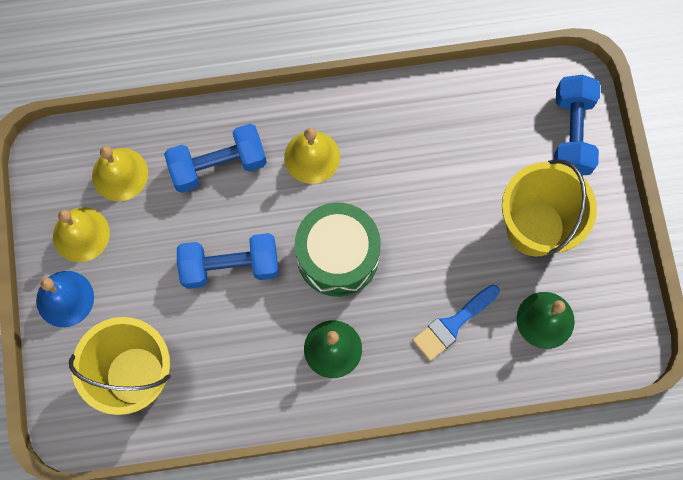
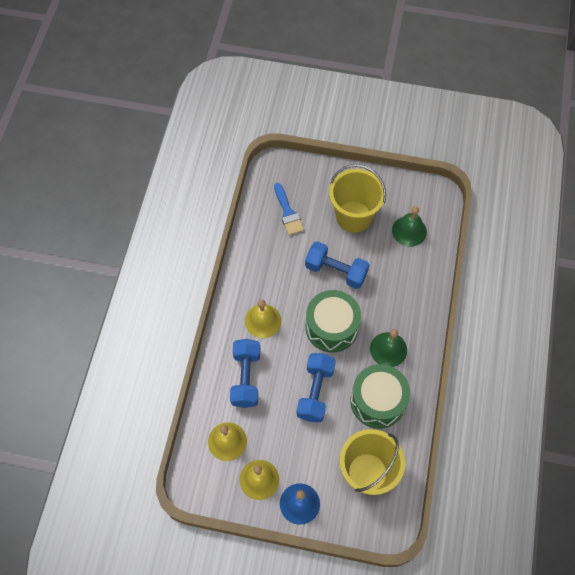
camera: 70 degrees left, 10 degrees down
(246, 358) = (378, 401): none -> green drum
(452, 324) = (395, 279): blue brush -> blue brush (288, 212)
(572, 133) = (304, 178): blue dumbbell -> blue dumbbell (336, 271)

